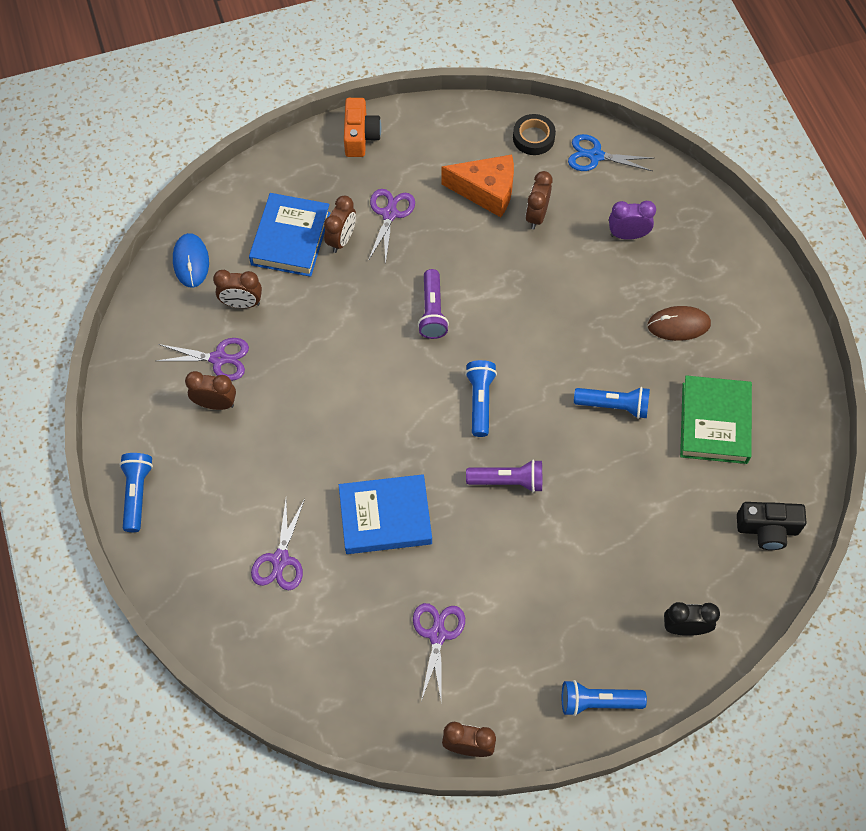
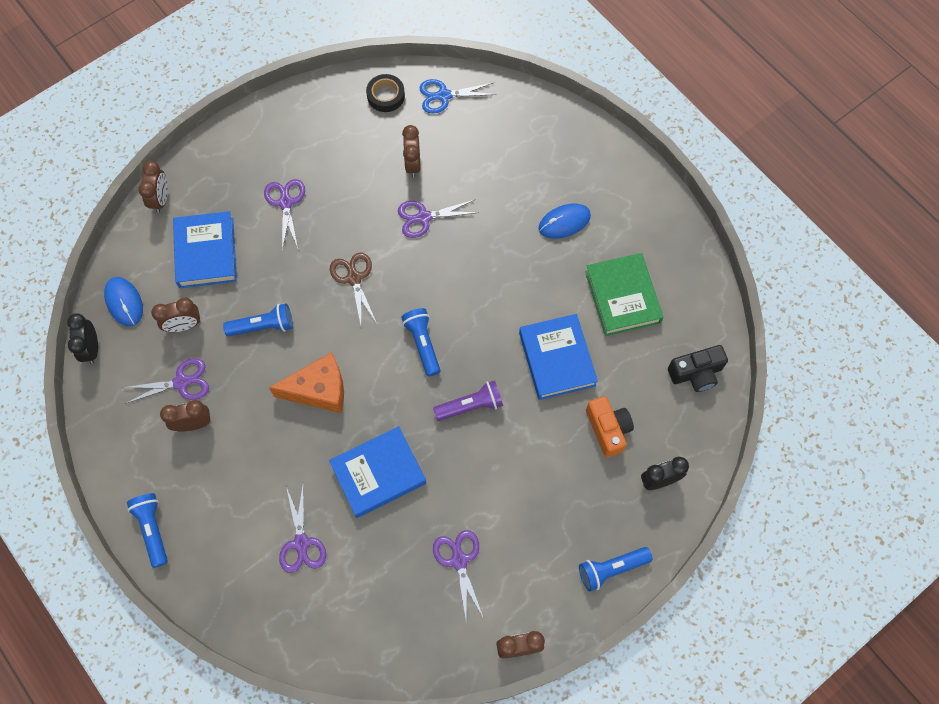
camera: 20 degrees left, 5 degrees up
(142, 297) = (92, 349): none -> black clock
(341, 239) = (251, 239): brown clock -> brown clock (161, 199)
(360, 136) = (235, 140): orange camera -> orange camera (608, 429)
(432, 311) = (354, 278): purple flashlight -> brown scissors
(486, 191) = (362, 156): orange cheese -> orange cheese (319, 390)
(528, 273) = (424, 217): none -> purple scissors
(614, 406) = (536, 310): blue flashlight -> blue flashlight (263, 326)
(618, 464) = (557, 359): none -> blue book
(627, 235) = (495, 157): purple clock -> none
(678, 325) = (564, 222): brown mouse -> blue mouse

